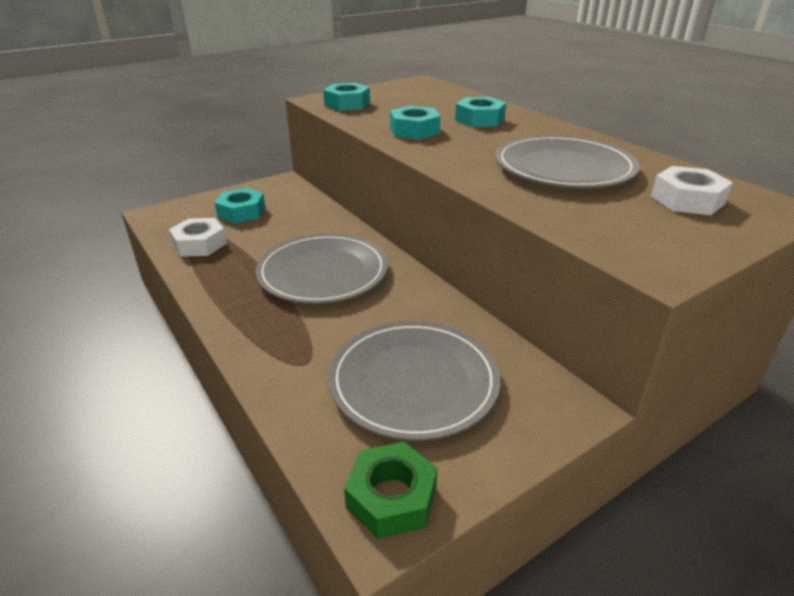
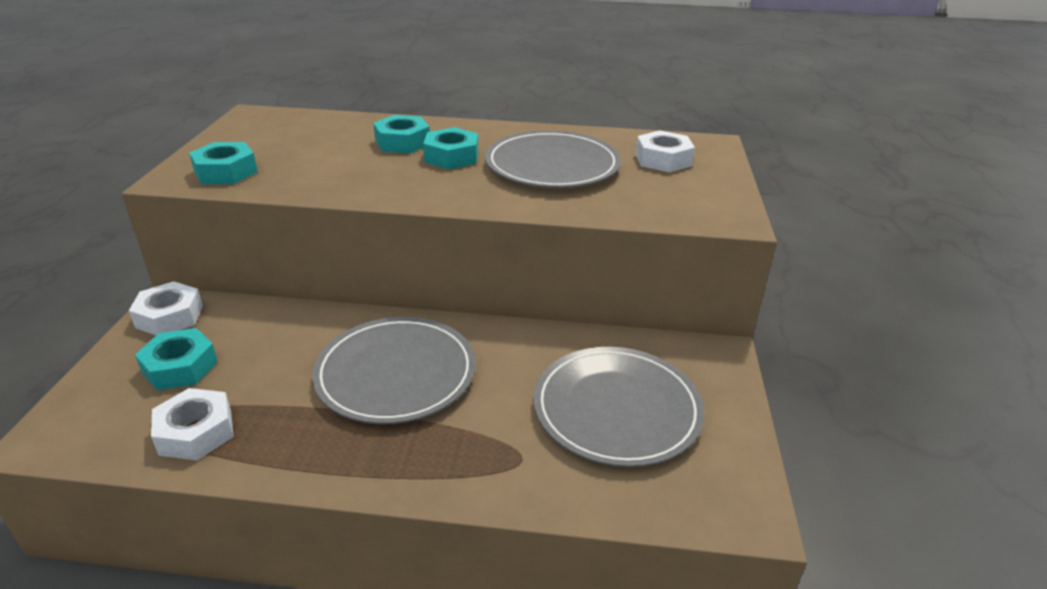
camera: 50 degrees left, 0 degrees up
(275, 187) = (169, 316): none -> white nut
(391, 497) = (727, 493): green nut -> none
(414, 130) = (366, 177): turquoise nut -> turquoise nut (451, 156)

